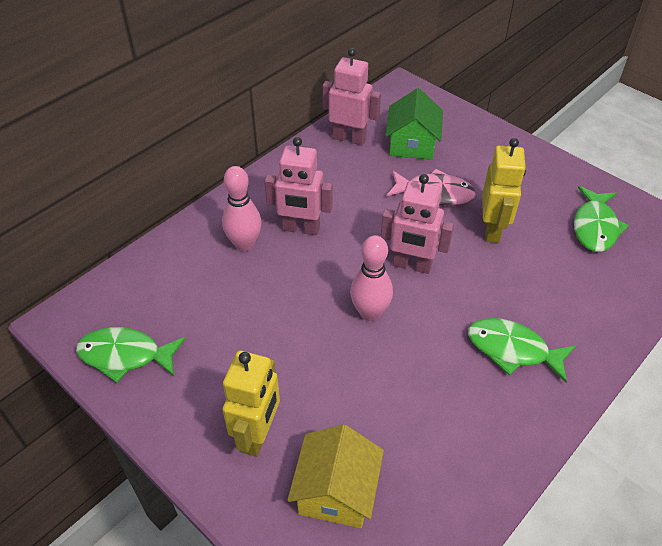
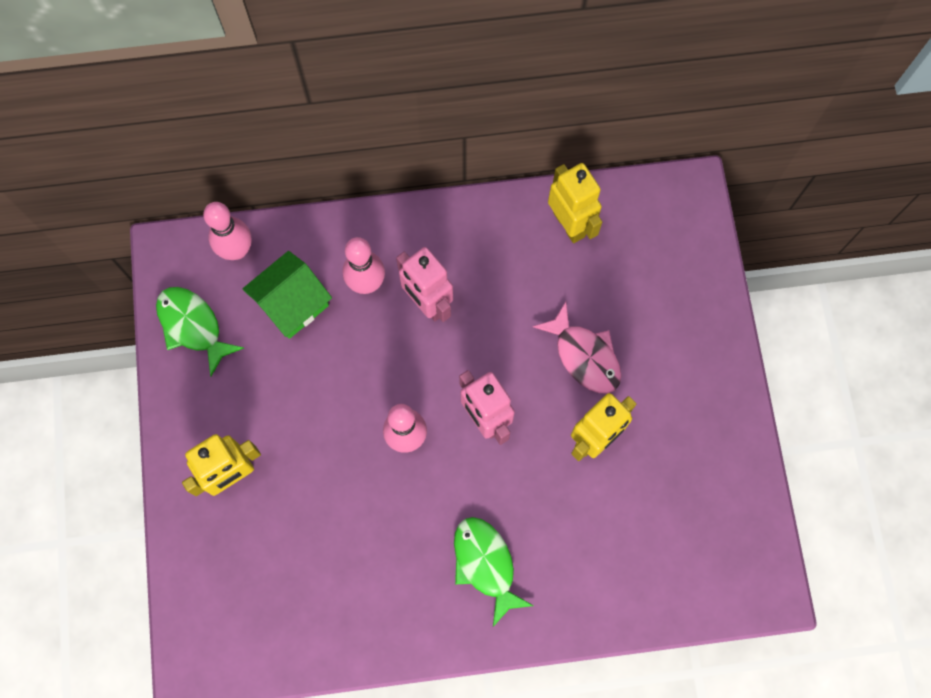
camera: 40 degrees right, 25 degrees up
(120, 285) = (237, 250): none -> pink bowling pin
(336, 491) = (249, 564): yellow house -> none
(349, 138) = (569, 224): pink robot -> yellow robot
(412, 144) = (623, 278): green house -> green house (292, 303)
(595, 227) = (692, 511): green fish -> none

